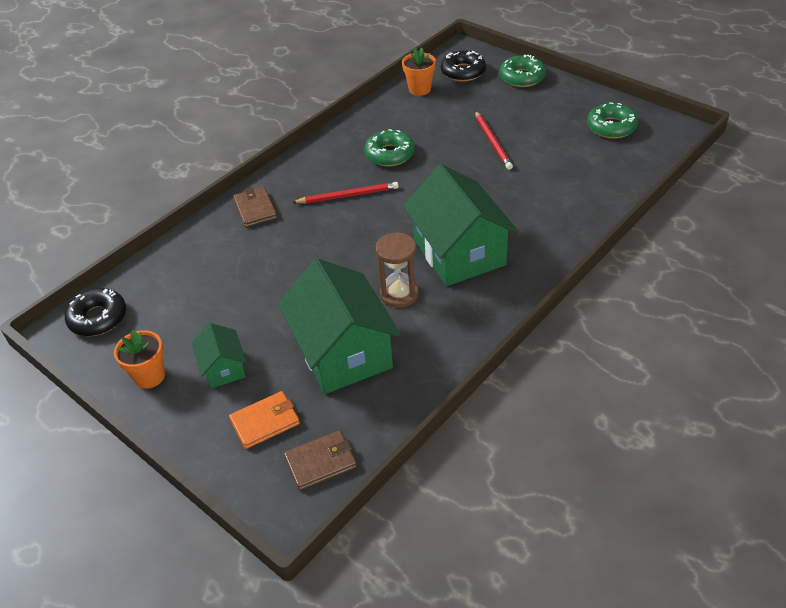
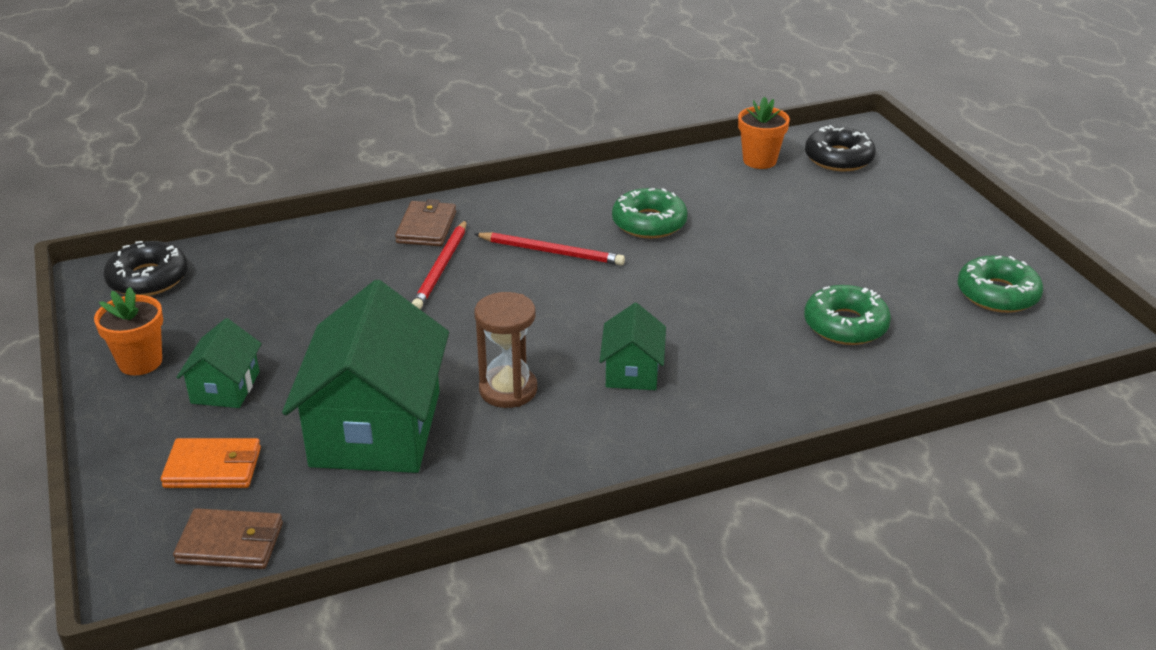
camera: 25 degrees right, 10 degrees down
(459, 252) = (632, 371): green house -> green house, size x0.49
(492, 142) = (802, 254): red pencil -> red pencil (441, 267)
(522, 77) = (918, 190): green donut -> green donut (845, 325)

